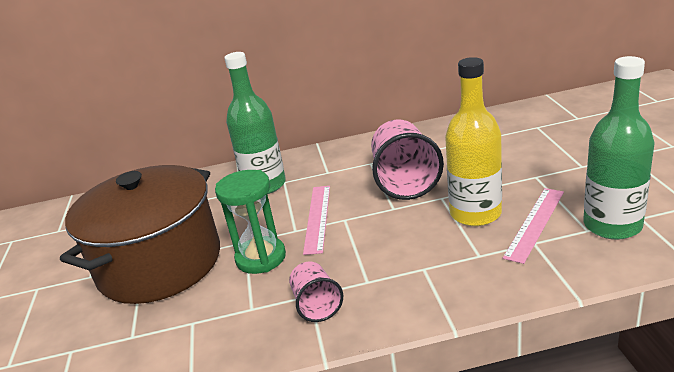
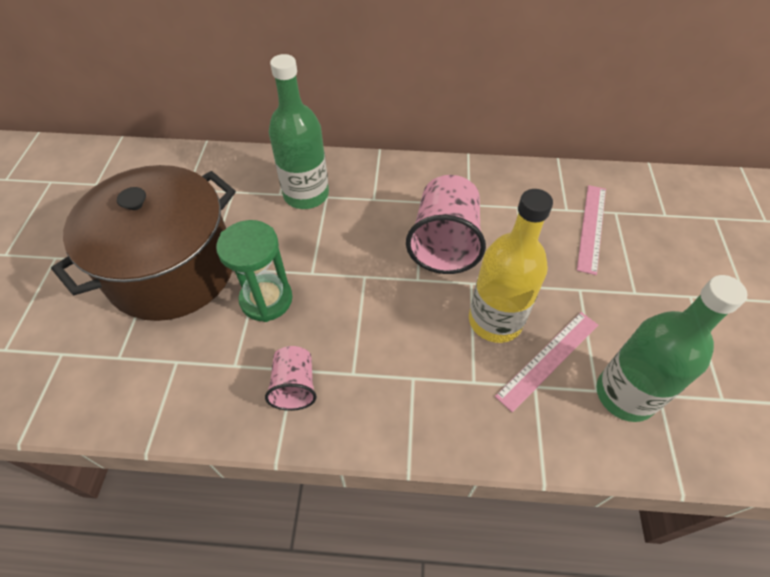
camera: 10 degrees right, 25 degrees up
(317, 218) = (339, 264): pink ruler -> pink ruler (591, 227)

